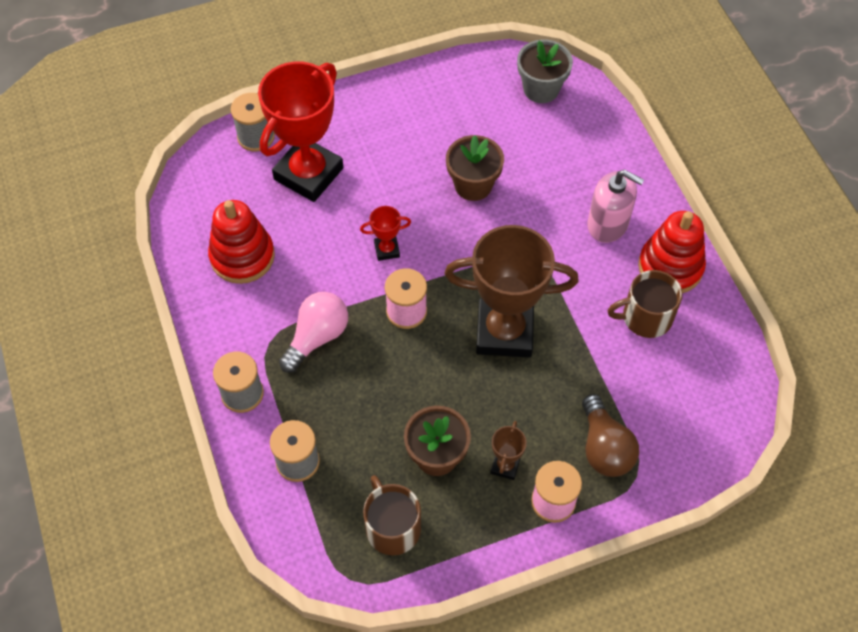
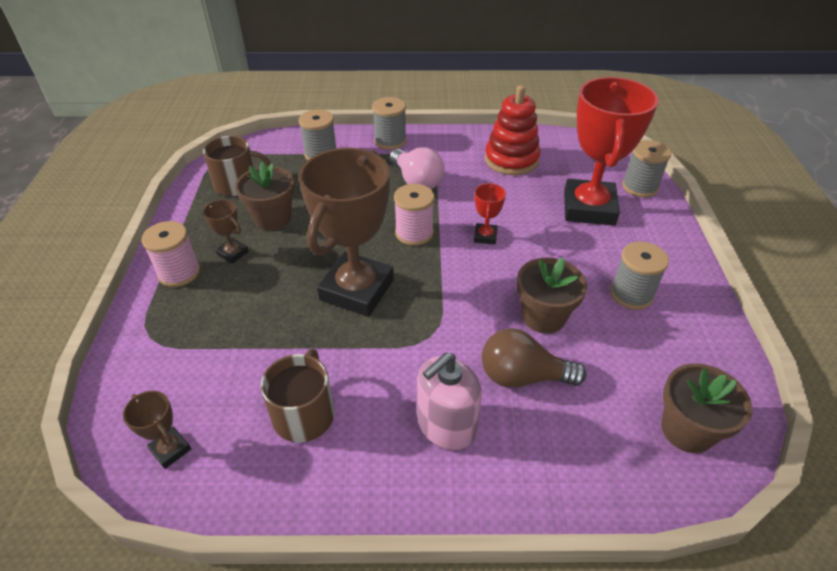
camera: 110 degrees right, 15 degrees down
(308, 174) = (589, 208): red trophy -> red trophy turned 45 degrees clockwise
(419, 130) = (631, 294): none -> grey spool
(541, 89) = (687, 430): grey flower pot -> brown flower pot
(604, 447) = (194, 323): brown light bulb -> brown light bulb (522, 376)
(670, 267) = (355, 470): red stacking toy -> none
(719, 392) = (170, 449): none -> brown trophy

